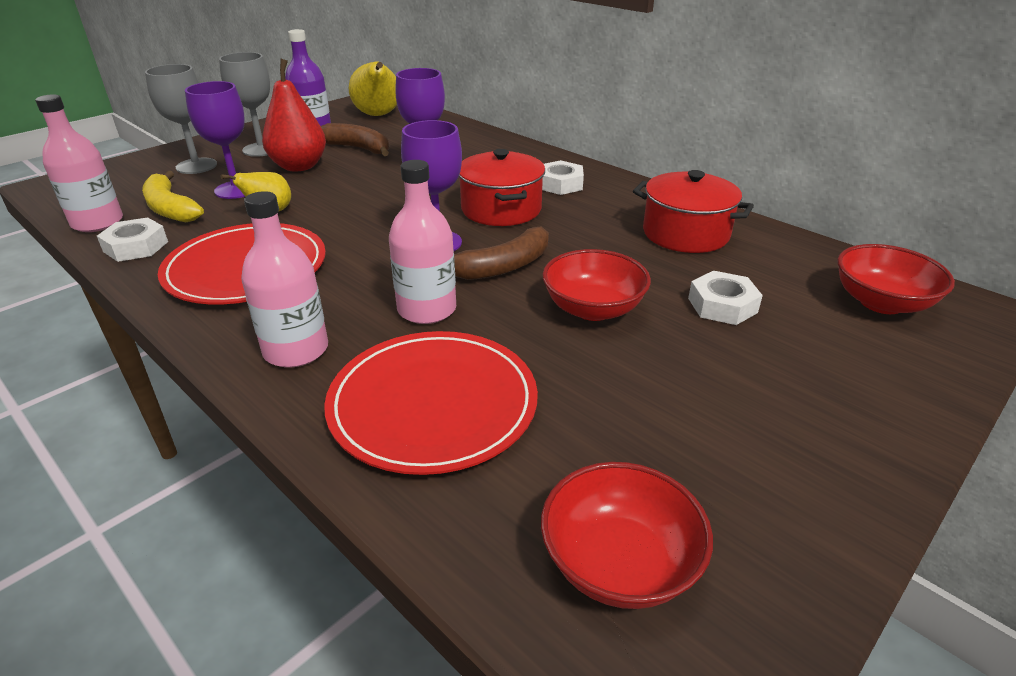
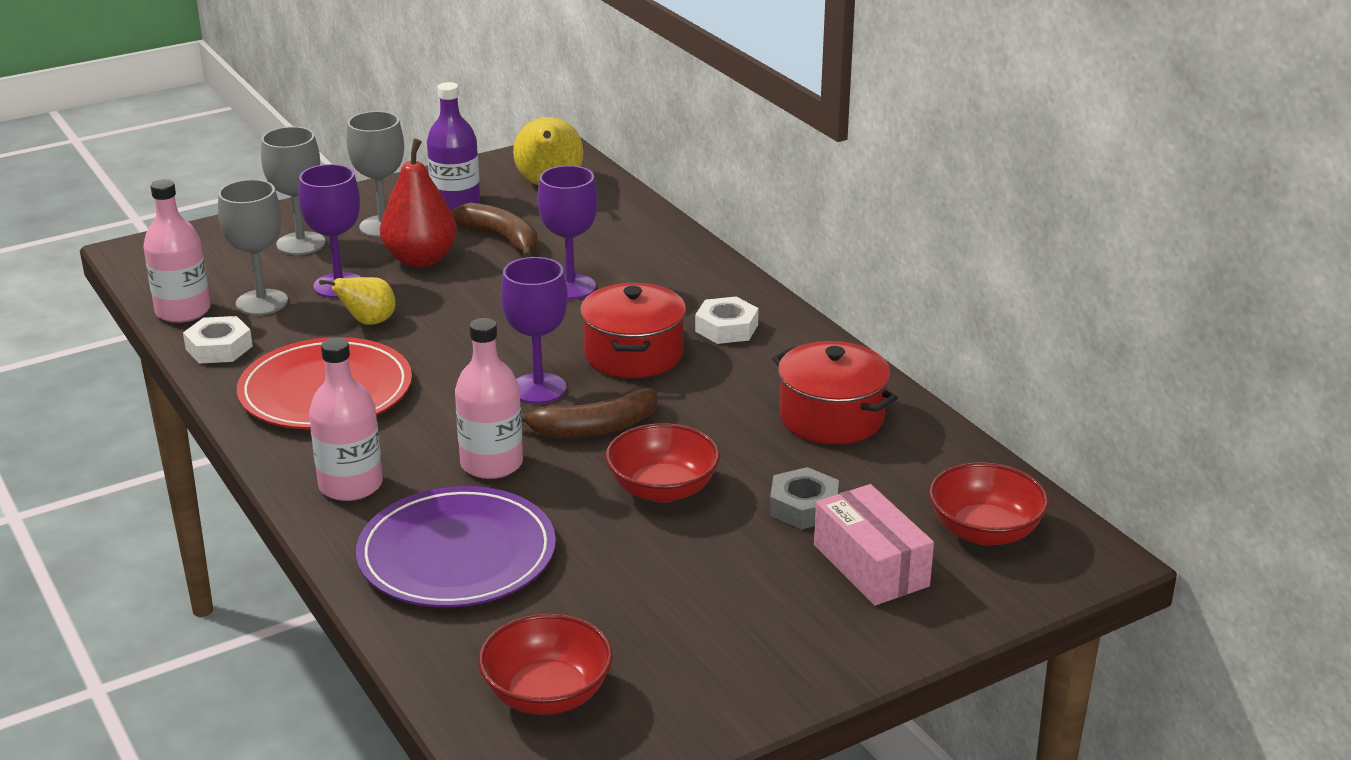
camera: 15 degrees right, 5 degrees down
(170, 208) = (262, 302): yellow banana -> grey goblet
(433, 404) = (457, 554): red plate -> purple plate
(722, 305) = (803, 507): white nut -> grey nut
(821, 348) = (870, 565): none -> pink box

